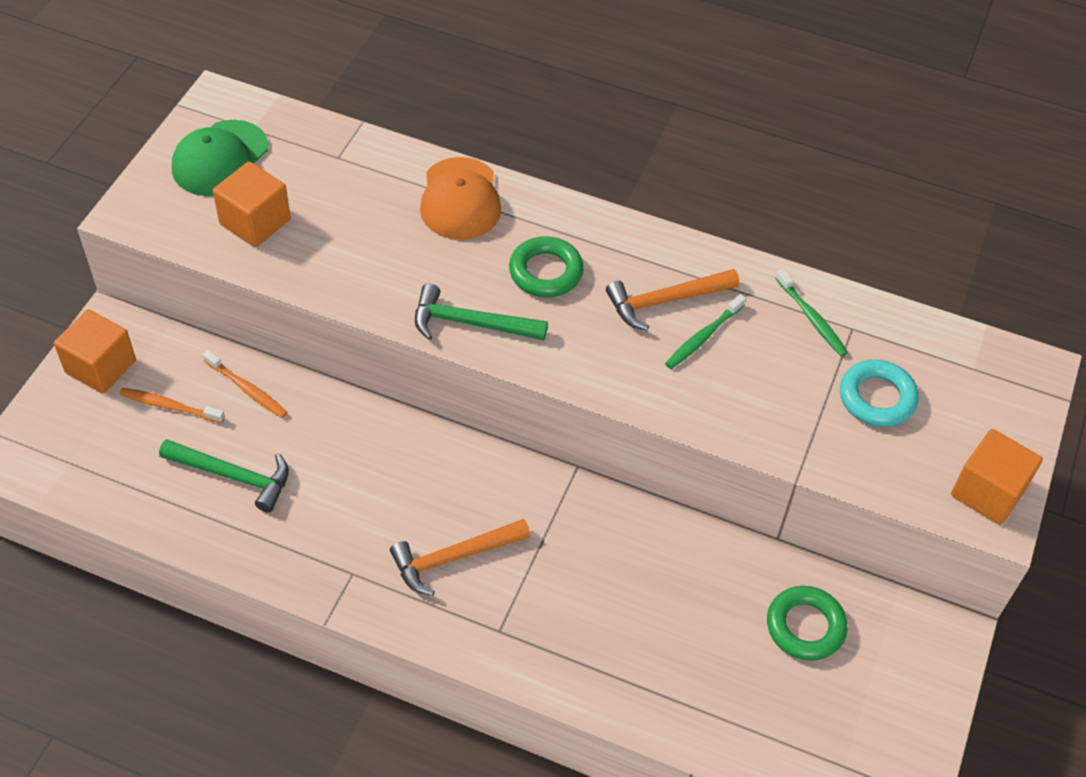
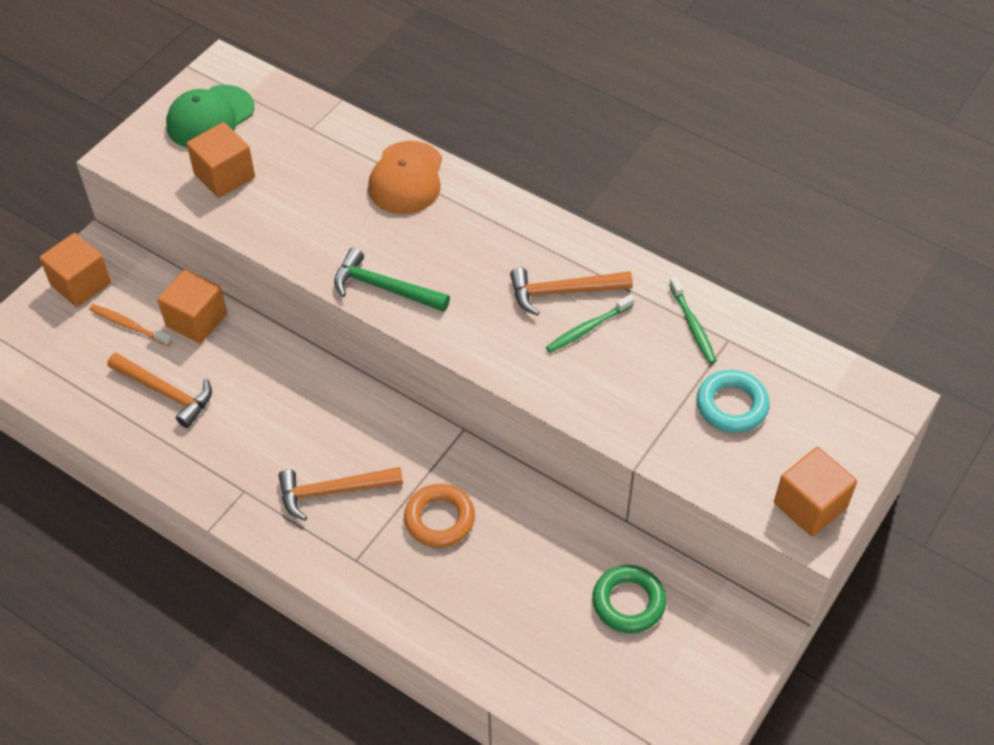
camera: 15 degrees right, 0 degrees up
(233, 476) = (166, 392): green hammer -> orange hammer
(246, 389) = (196, 320): orange toothbrush -> orange cube
(545, 272) = (463, 252): green ring -> none
(579, 569) = (439, 519): none -> orange ring

